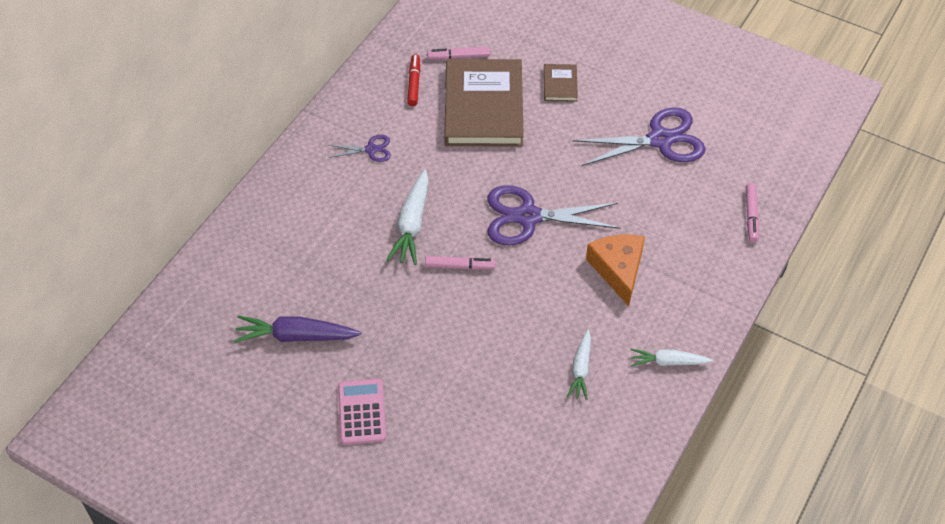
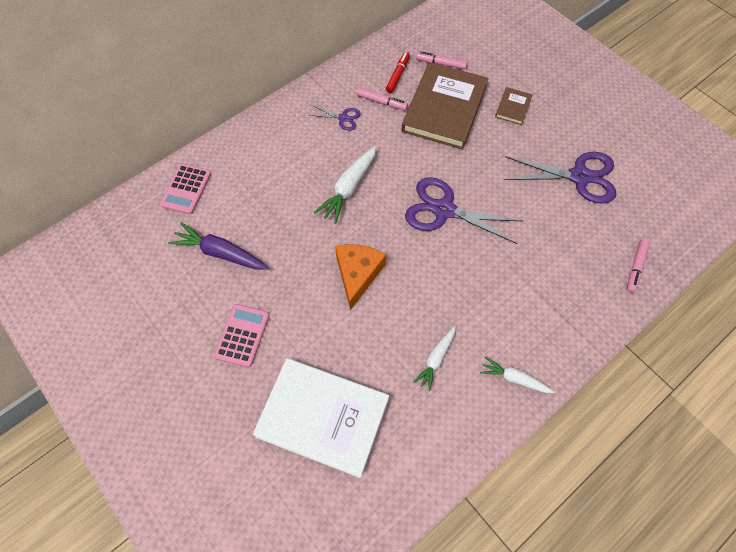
camera: 20 degrees right, 10 degrees up
(221, 280) = (186, 189): none -> pink calculator
(460, 266) = (372, 235): pink marker -> pink marker (382, 102)
(486, 462) = (323, 417): none -> white book
(618, 270) = (501, 279): orange cheese -> orange cheese (357, 274)

